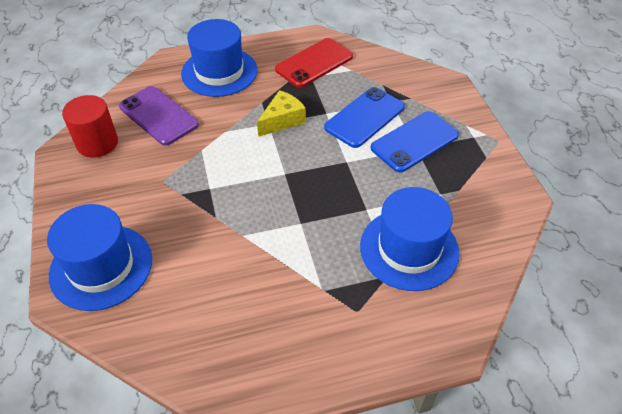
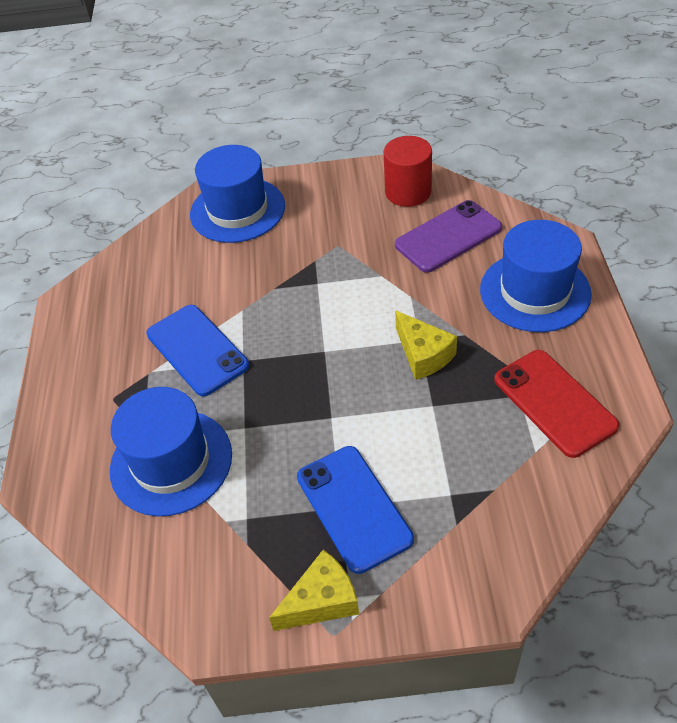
camera: 105 degrees right, 0 degrees up
(364, 117) = (416, 452): blue phone -> blue phone (197, 350)
(481, 148) = (322, 601): none -> yellow cheese

